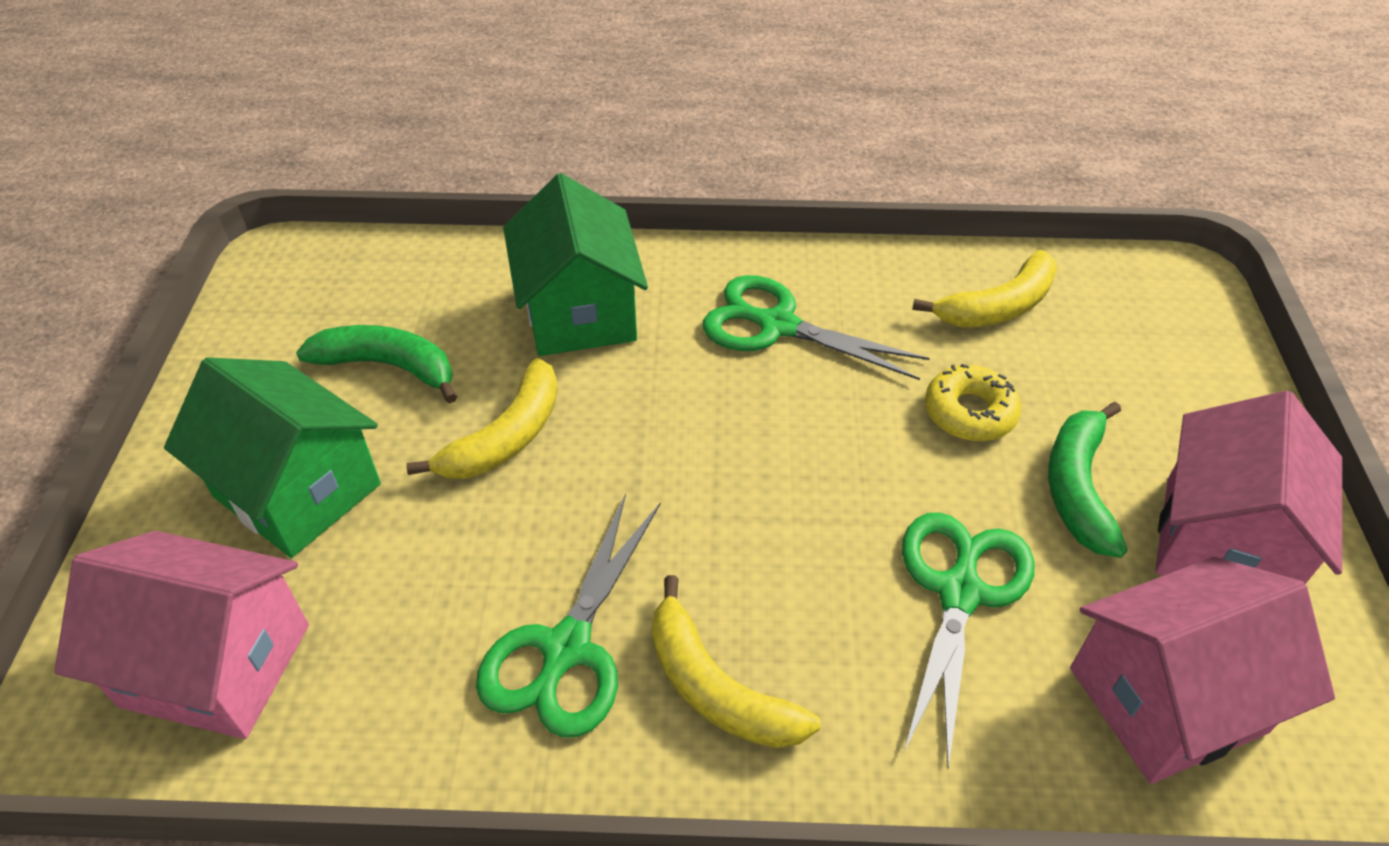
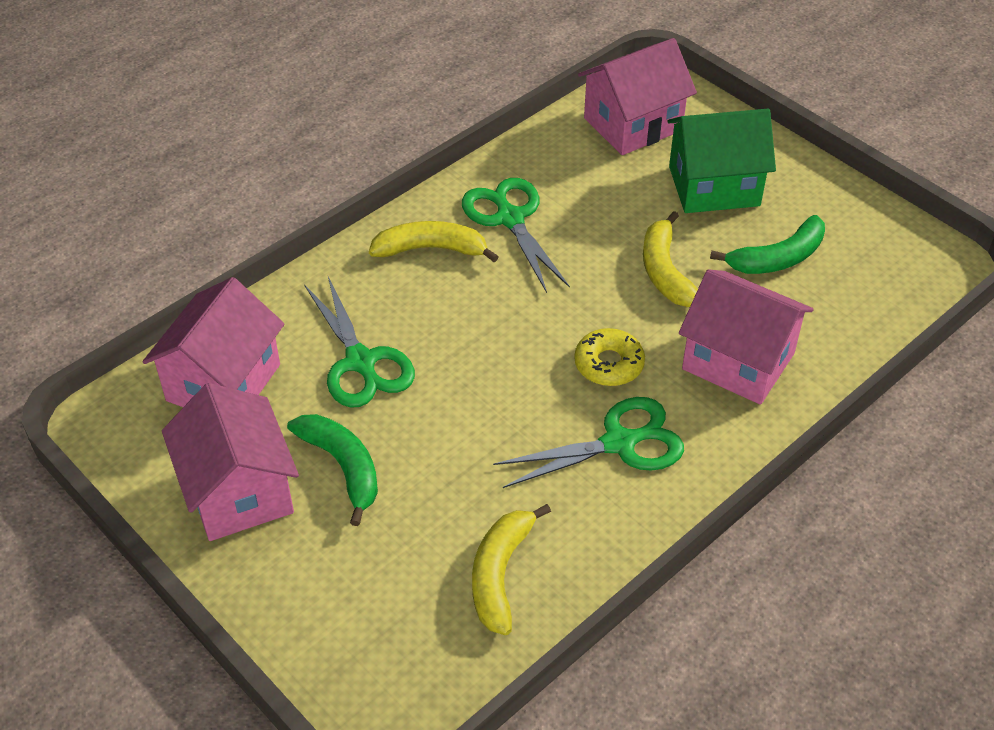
camera: 135 degrees right, 0 degrees up
(579, 312) = (738, 361): green house -> pink house
(969, 412) = (444, 471): yellow donut -> yellow donut (609, 364)

